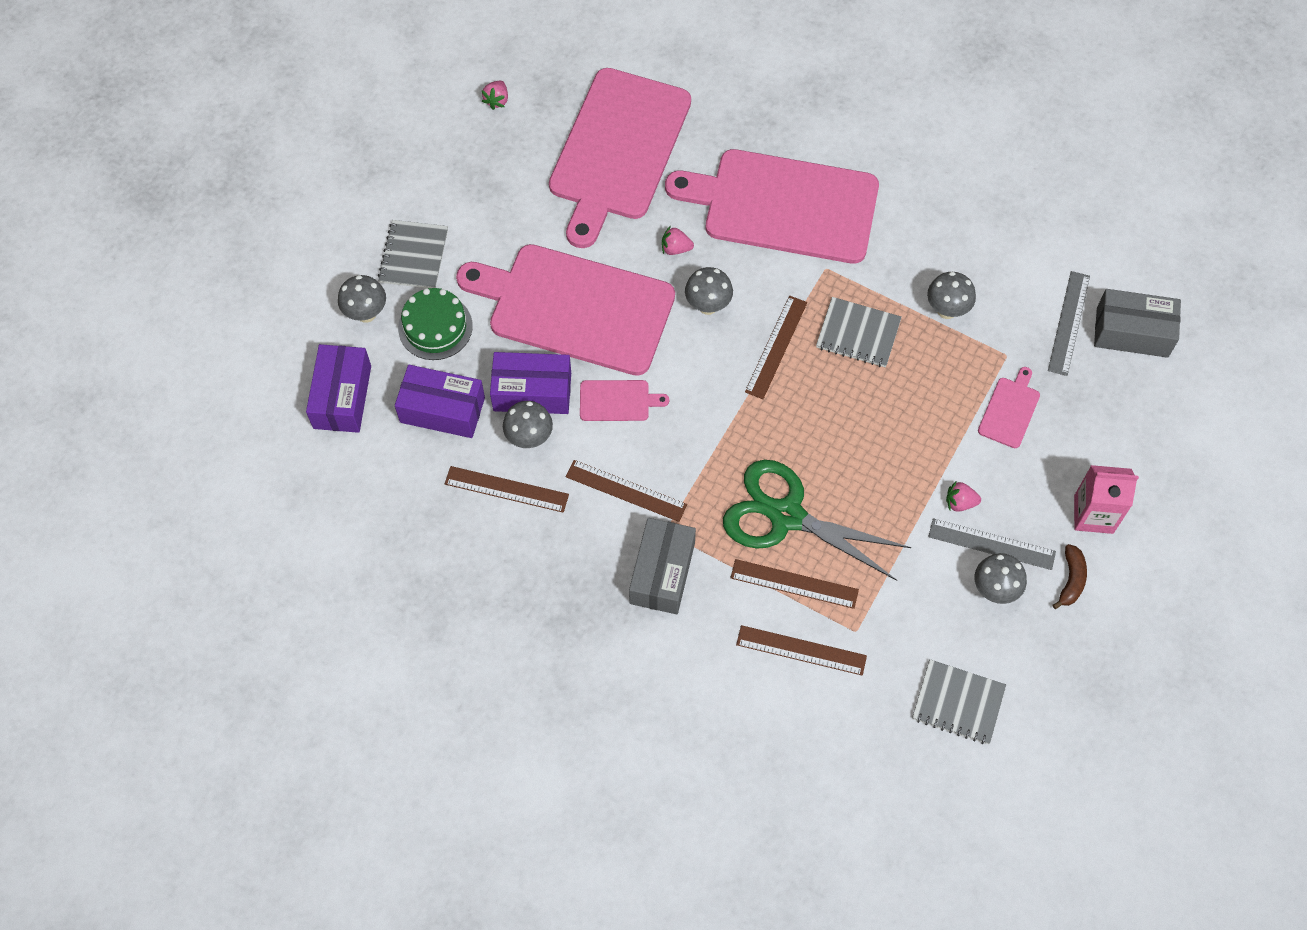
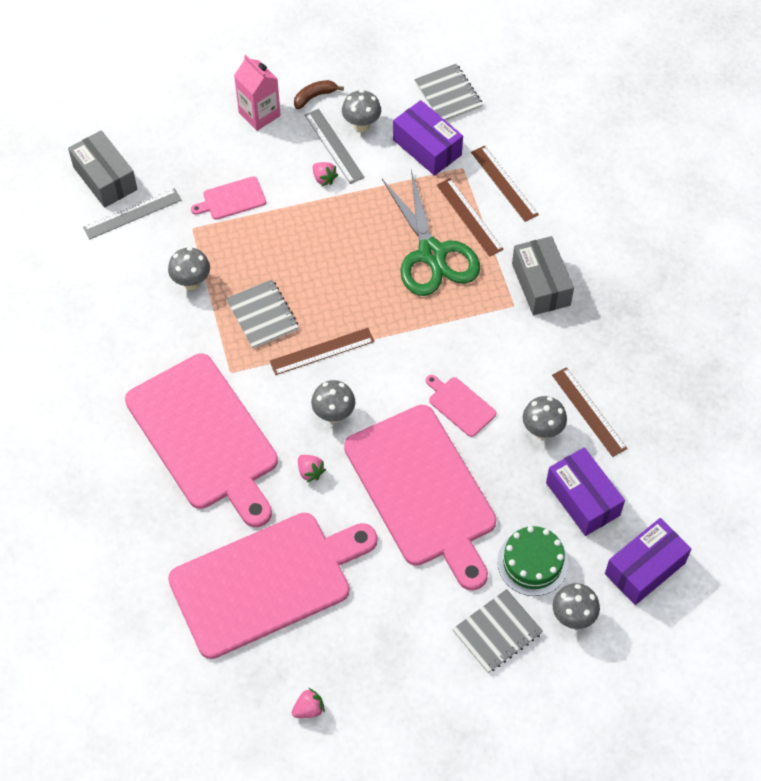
camera: 135 degrees left, 5 degrees down
(532, 392) = (510, 459): purple box -> purple box (427, 147)
(626, 490) = (513, 347): brown ruler -> none
(662, 573) = (541, 284): grey box -> grey box turned 75 degrees counterclockwise

